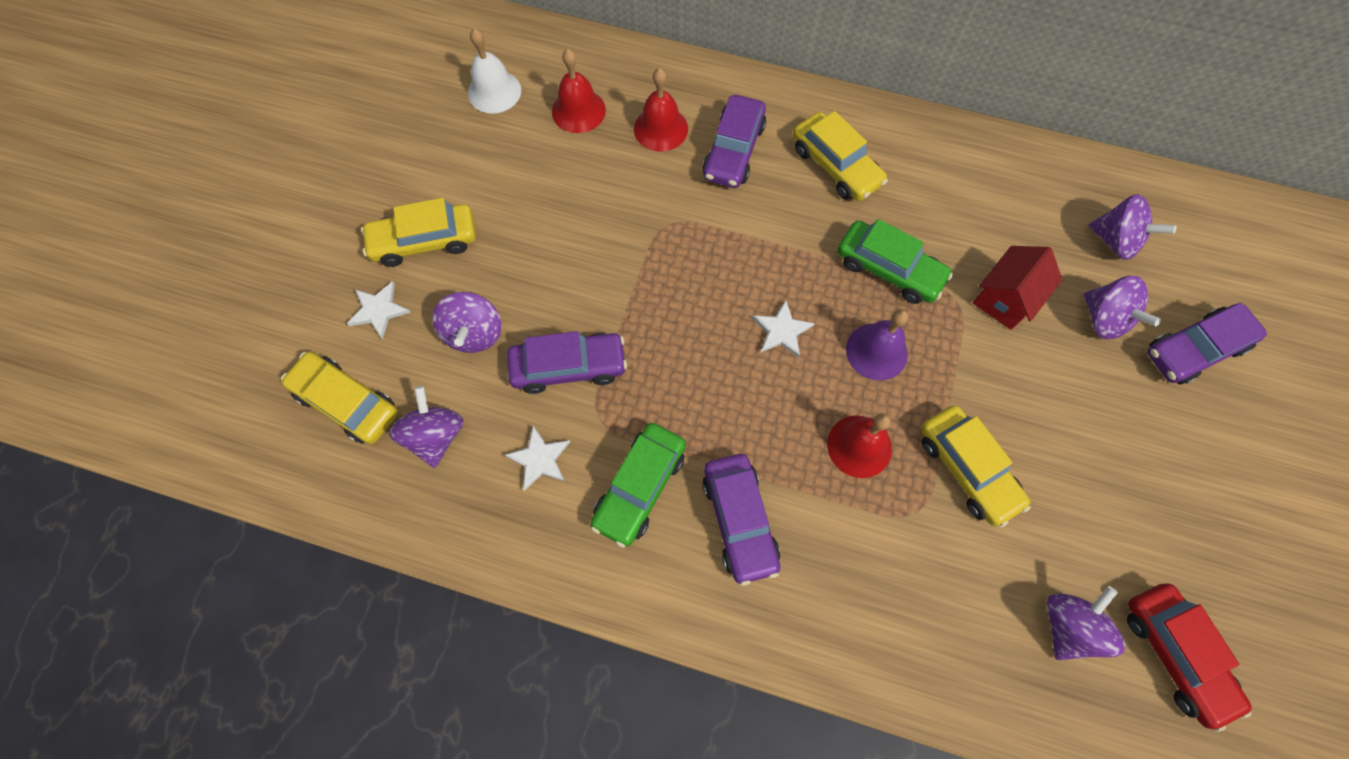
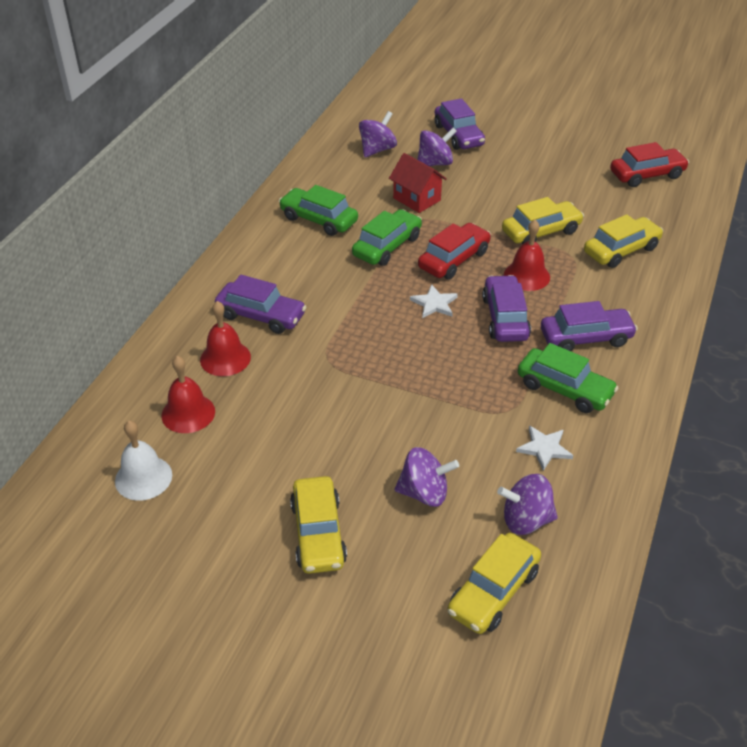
camera: 85 degrees left, 25 degrees down
(379, 310) = (393, 569): white star -> none
(569, 367) = (461, 428): purple car -> purple car (505, 318)
(835, 166) = (289, 262): yellow car -> yellow car (621, 250)
(876, 351) = (454, 260): purple bell -> red car
(928, 187) = (319, 219): none -> green car
(1067, 626) = (637, 208): purple spinning top -> none

